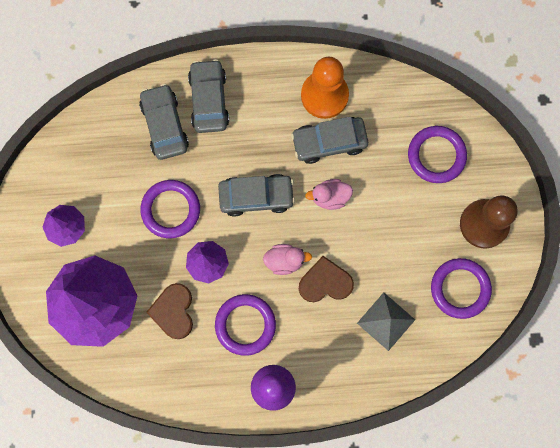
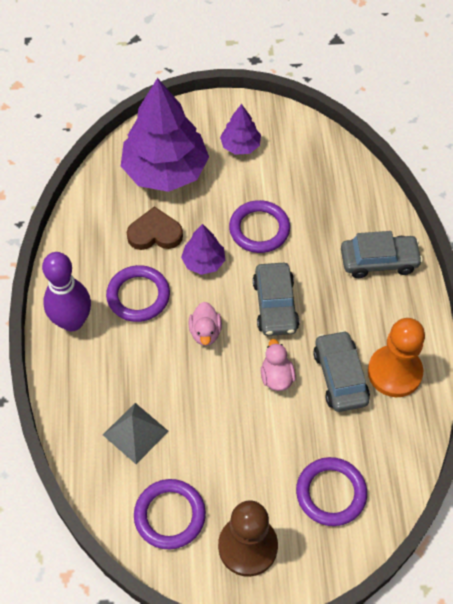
camera: 90 degrees right, 20 degrees down
(164, 125) = (348, 222): grey car -> none
(325, 282) = (181, 371): brown heart -> none

